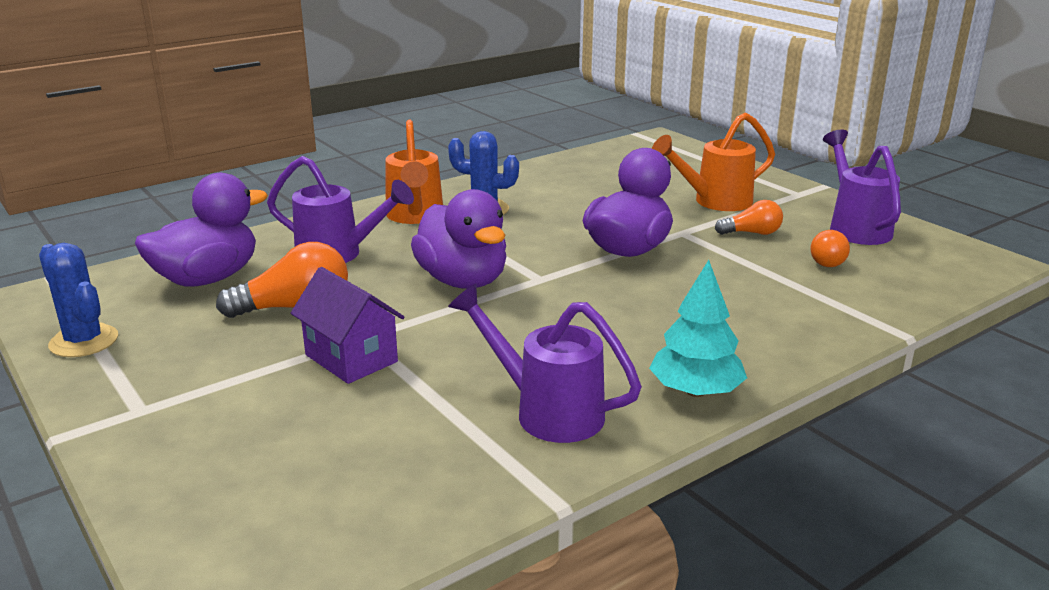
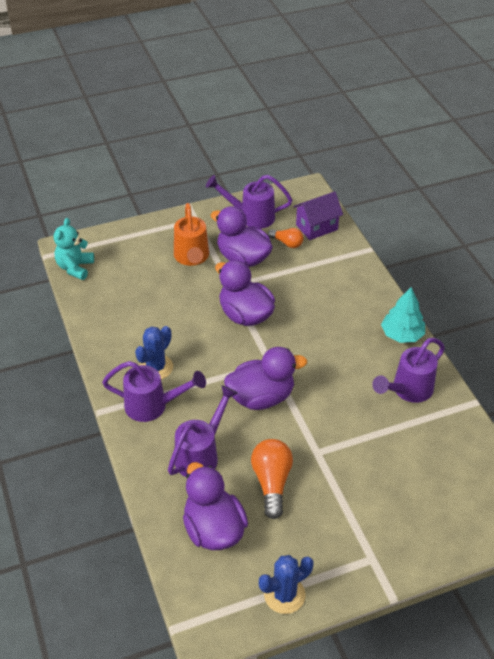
camera: 75 degrees left, 20 degrees up
(351, 358) = (340, 460): purple house -> purple house (316, 227)
(415, 217) = (153, 406): orange watering can -> purple watering can
(628, 147) = (75, 268): none -> turquoise teddy bear
(752, 233) = (243, 258): orange light bulb -> purple duck

